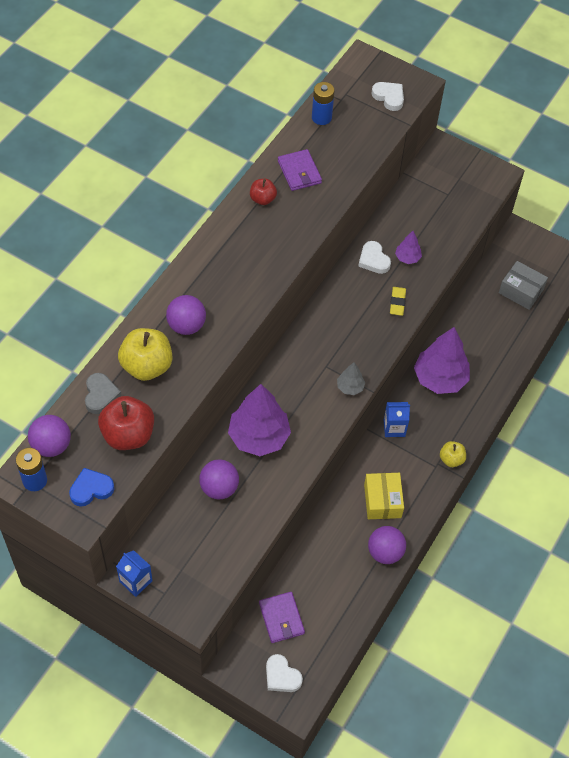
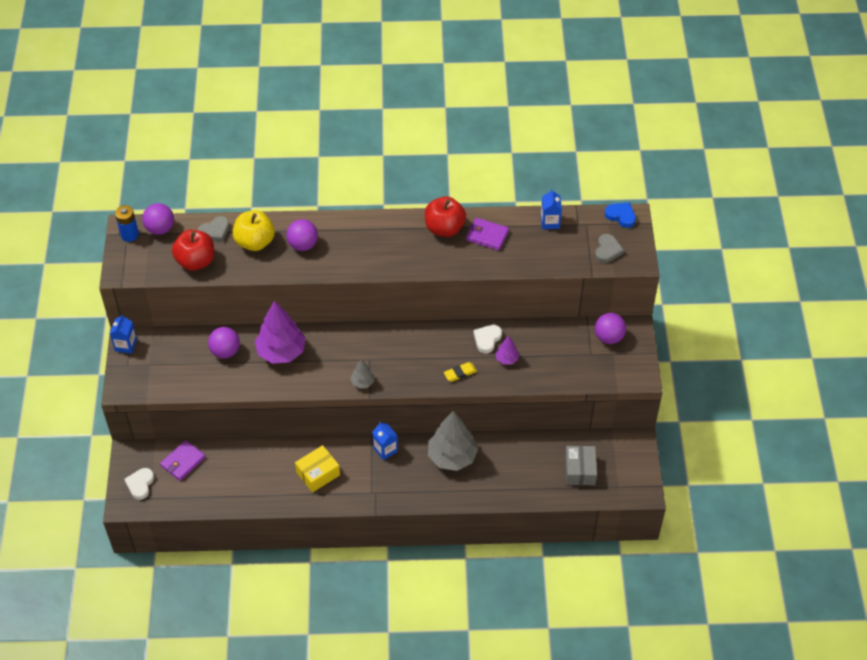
camera: 60 degrees right, 5 degrees down
(91, 489) = (143, 265): blue heart -> blue heart (621, 216)
(262, 199) = (444, 228): red apple -> red apple, size x1.81
(299, 172) = (487, 235): purple wallet -> purple wallet turned 75 degrees clockwise
(321, 117) = (550, 222): blue battery -> blue carton
(385, 552) = (277, 496): purple ball -> purple ball (608, 337)
(389, 97) = (607, 250): white heart -> grey heart
(440, 378) = (452, 457): purple tree -> grey tree
(451, 459) = (385, 499): yellow apple -> none

